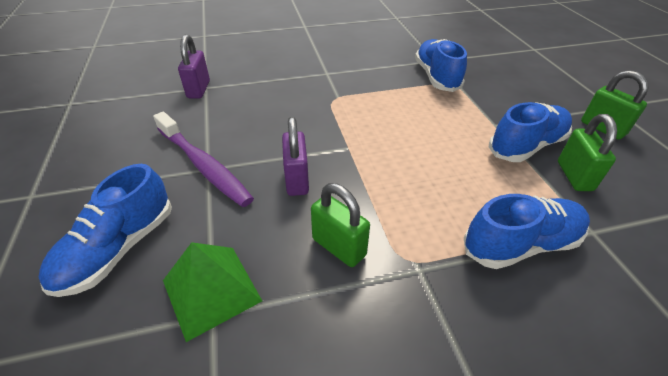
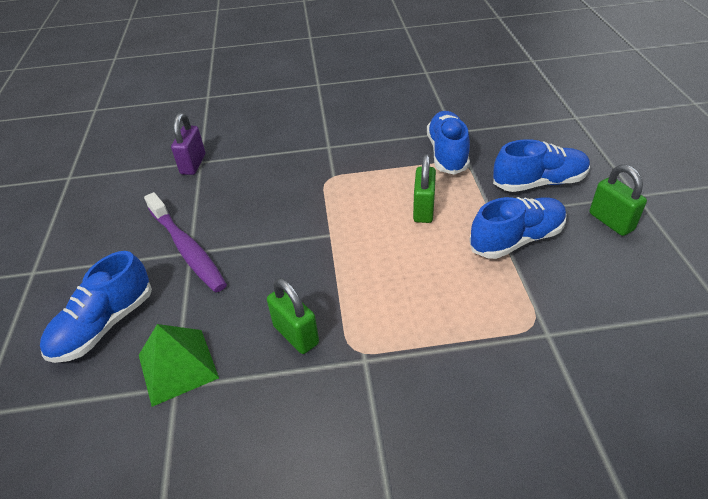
camera: 10 degrees right, 0 degrees up
(297, 180) = (271, 267): purple padlock -> none
(520, 244) = (469, 342): blue shoe -> blue shoe (539, 182)
(574, 176) = (554, 275): green padlock -> green padlock (423, 210)

